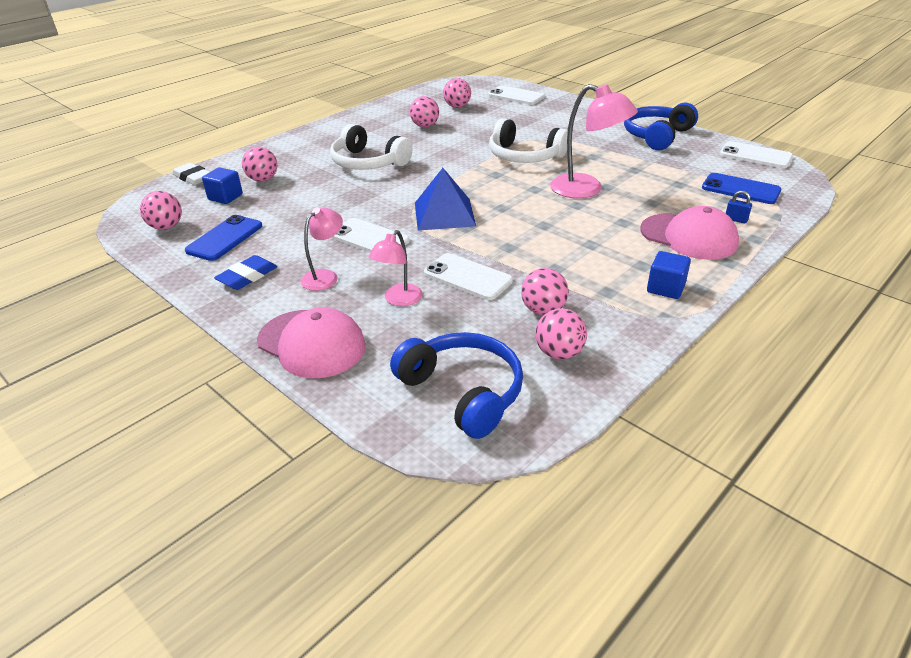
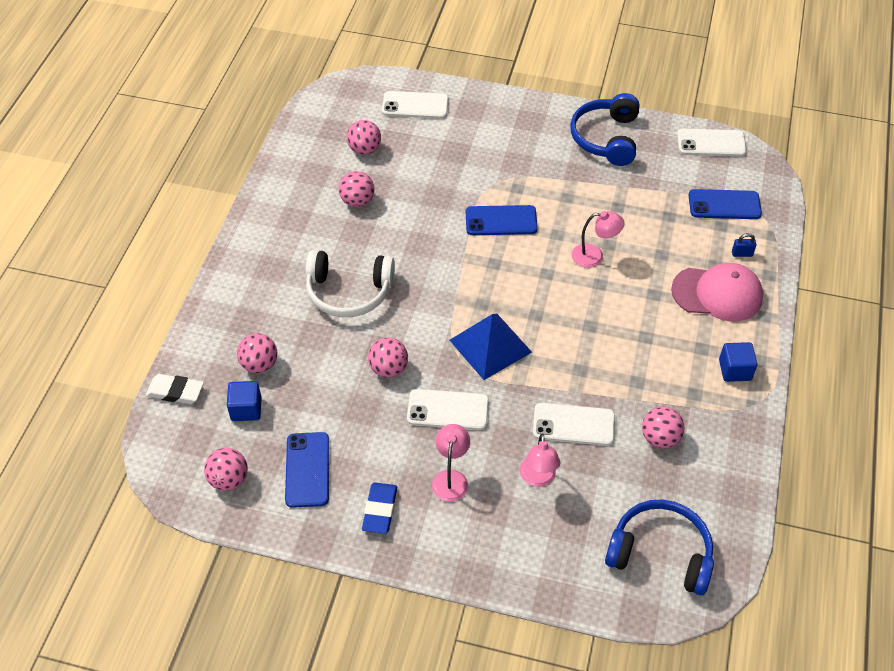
camera: 30 degrees left, 15 degrees up
(311, 344) = (508, 561): pink cap -> none
(524, 156) = (501, 221): white headphones -> blue phone
(559, 353) = (701, 481): pink ball -> pink ball (388, 369)
(586, 189) = (594, 256): pink lamp -> pink lamp, size x0.59

